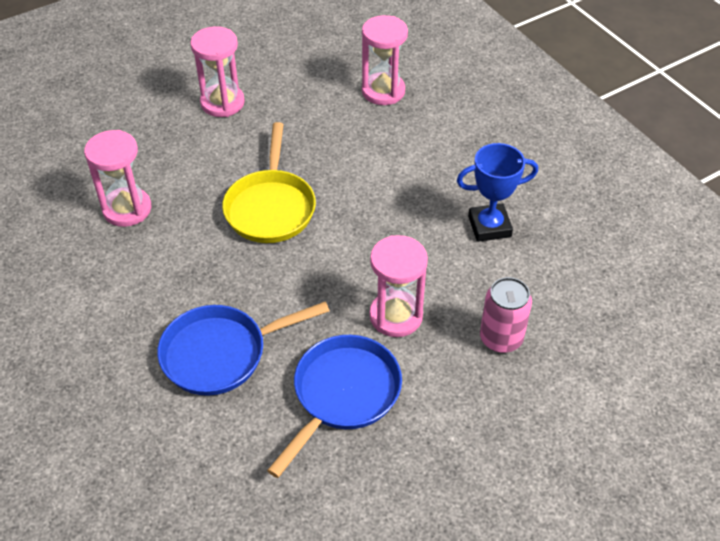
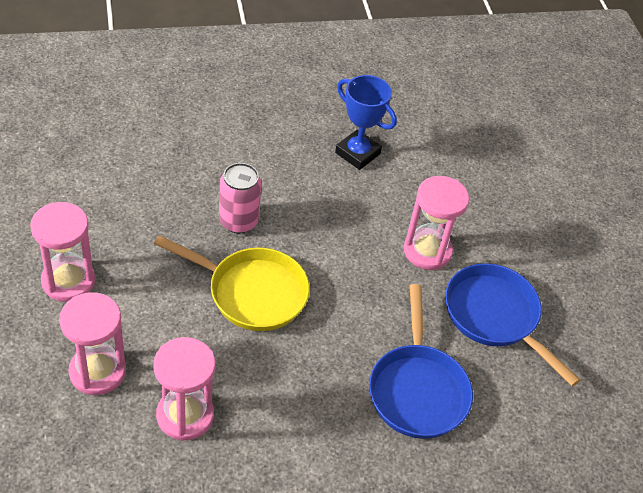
camera: 75 degrees left, 0 degrees up
(383, 91) = (141, 151): pink hourglass -> pink hourglass (97, 371)
(489, 226) = (357, 153): blue trophy -> blue trophy turned 60 degrees counterclockwise
(501, 338) = (477, 197): pink can -> pink can (238, 221)

